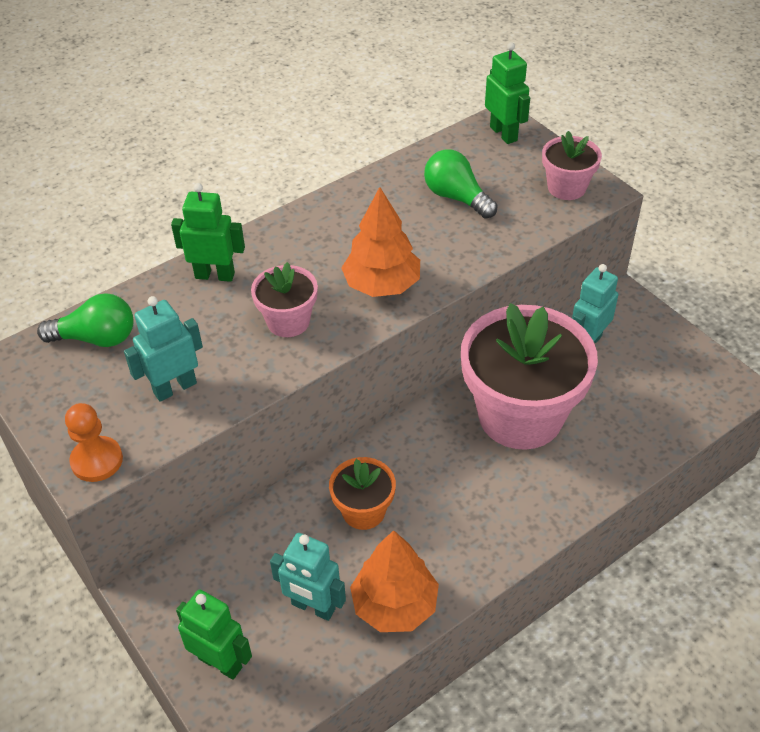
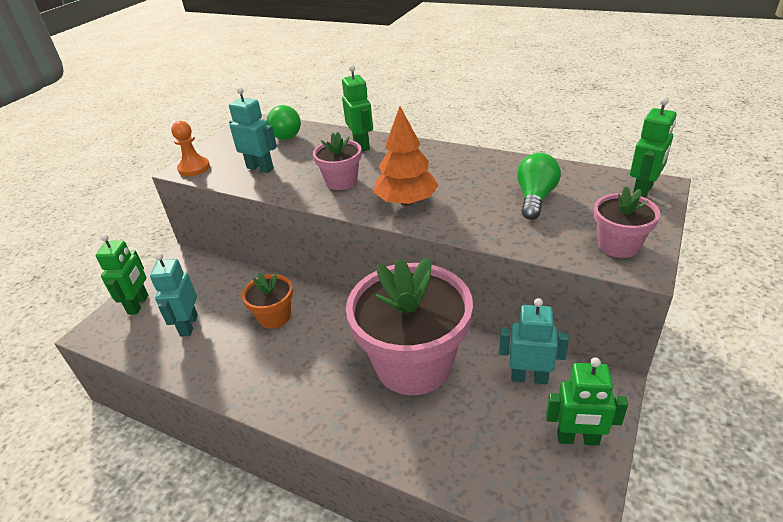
camera: 65 degrees right, 10 degrees down
(394, 605) = (202, 363): orange tree -> none
(666, 347) = (578, 439): none -> green robot

